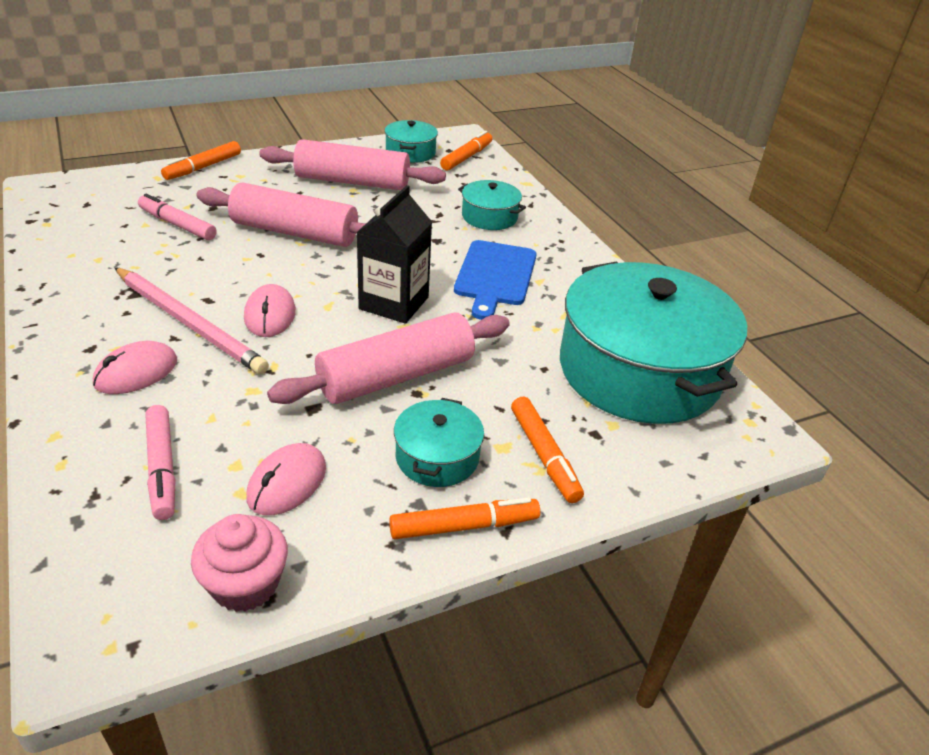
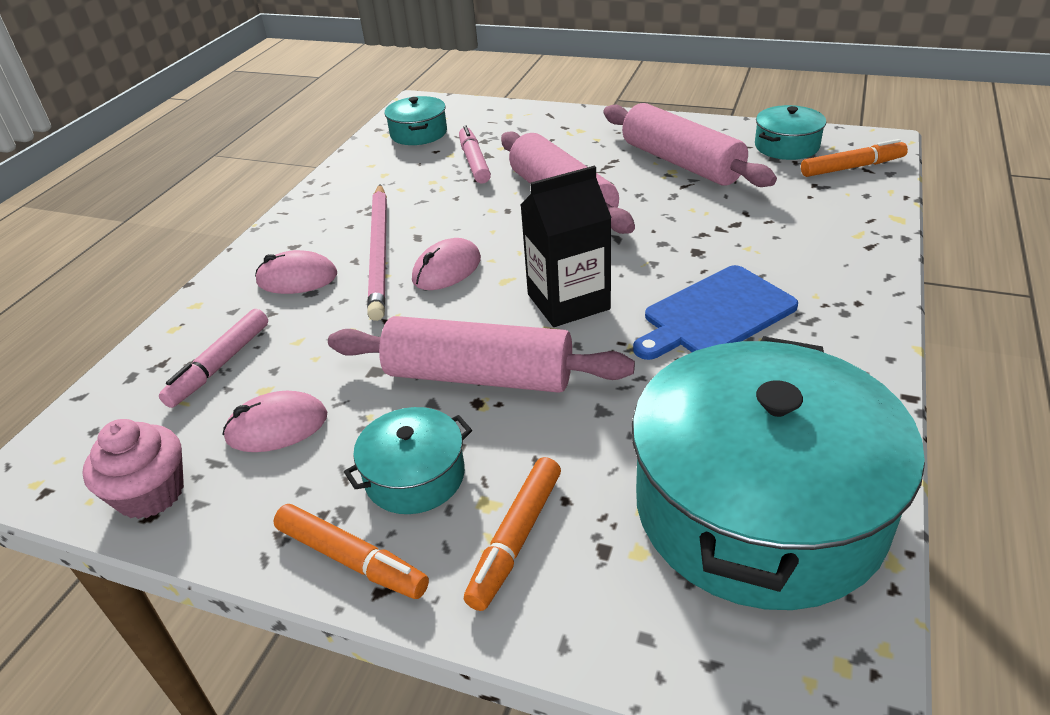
camera: 50 degrees right, 0 degrees up
(203, 167) = (557, 115): orange marker -> none
(489, 217) = (794, 244): turquoise pot -> turquoise pot (418, 133)

